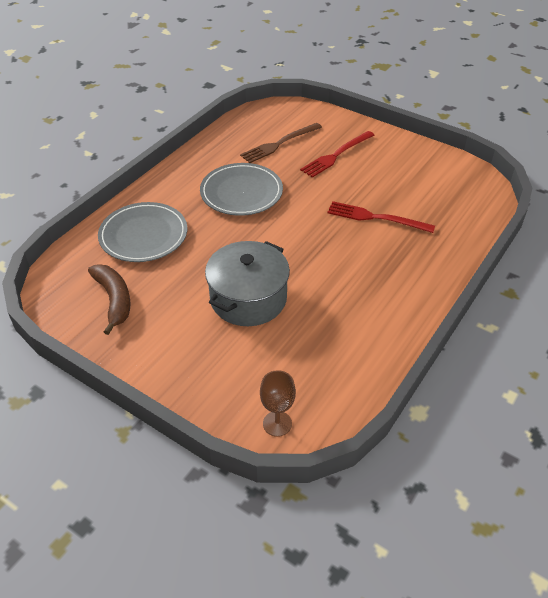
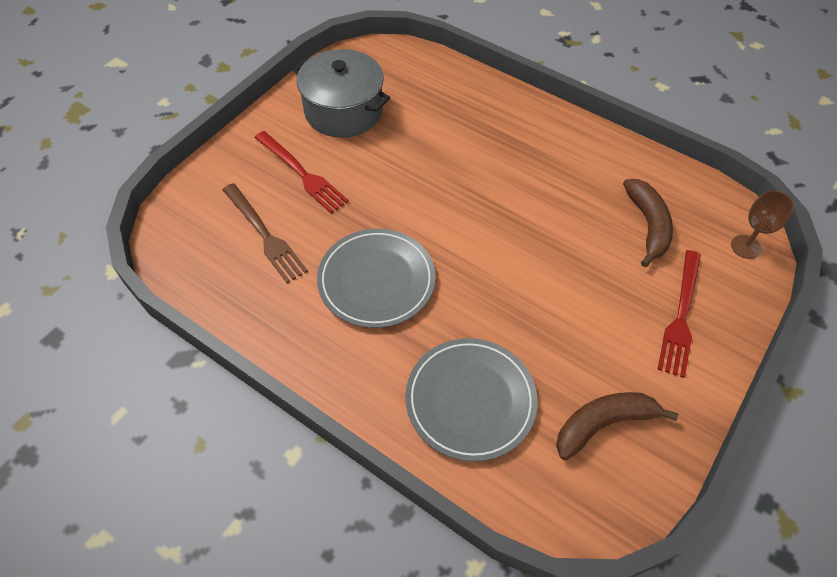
camera: 90 degrees left, 10 degrees up
(248, 298) = (579, 271): grey pot -> grey pot (343, 111)
(300, 350) = (648, 225): none -> brown banana
(376, 218) = (432, 146): red fork -> red fork (681, 315)

